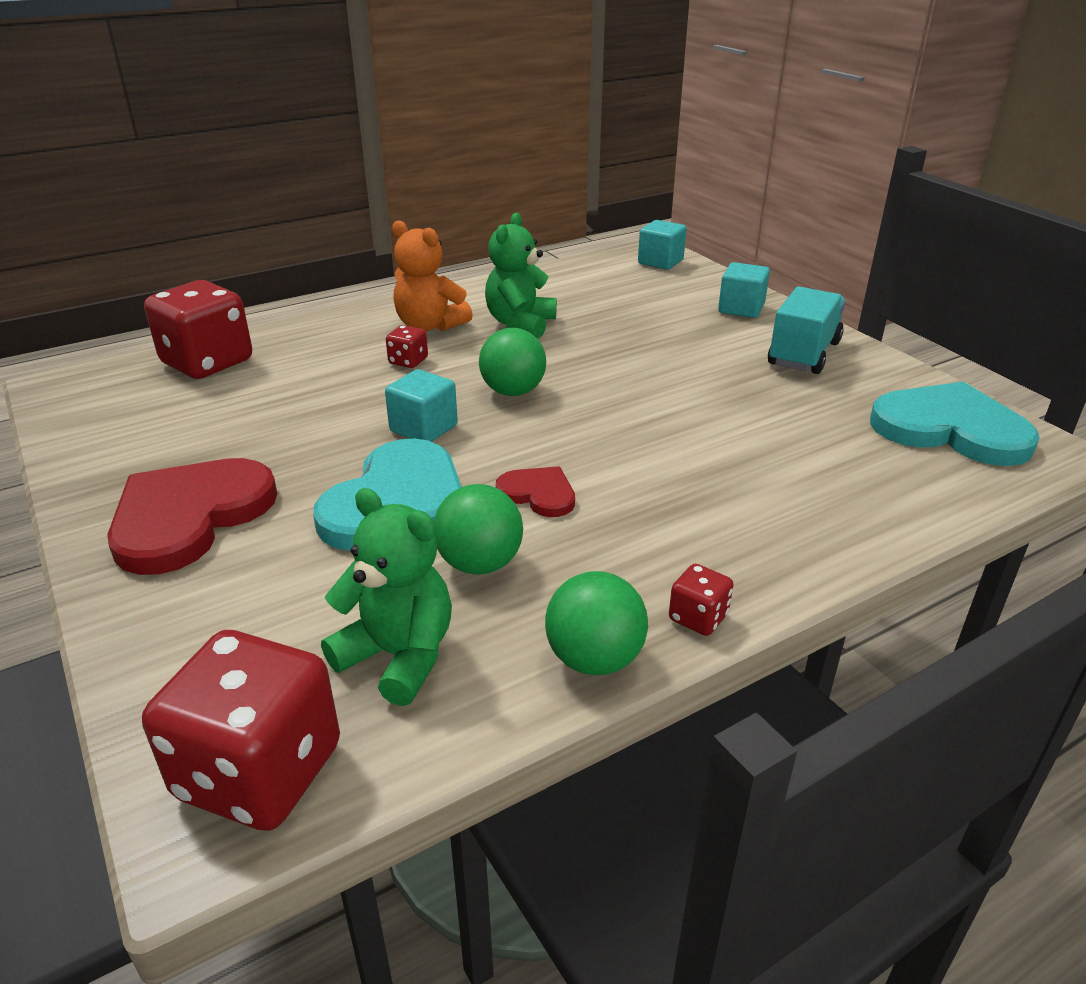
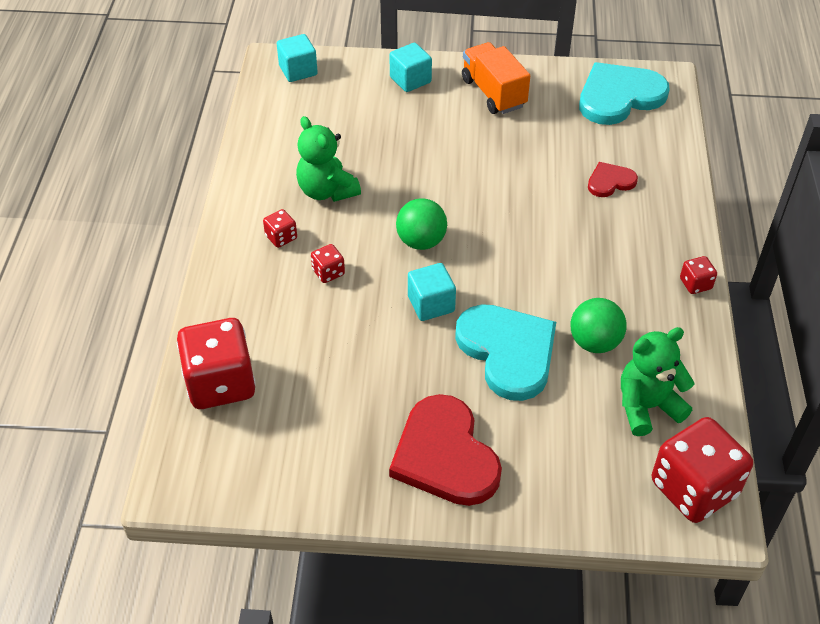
camera: 55 degrees left, 15 degrees up
(429, 326) = (281, 237): orange teddy bear -> red dice
(538, 494) = (548, 287): red heart -> red heart (610, 181)
(594, 659) = (698, 336): green ball -> none
(803, 354) = (493, 93): turquoise truck -> orange truck

